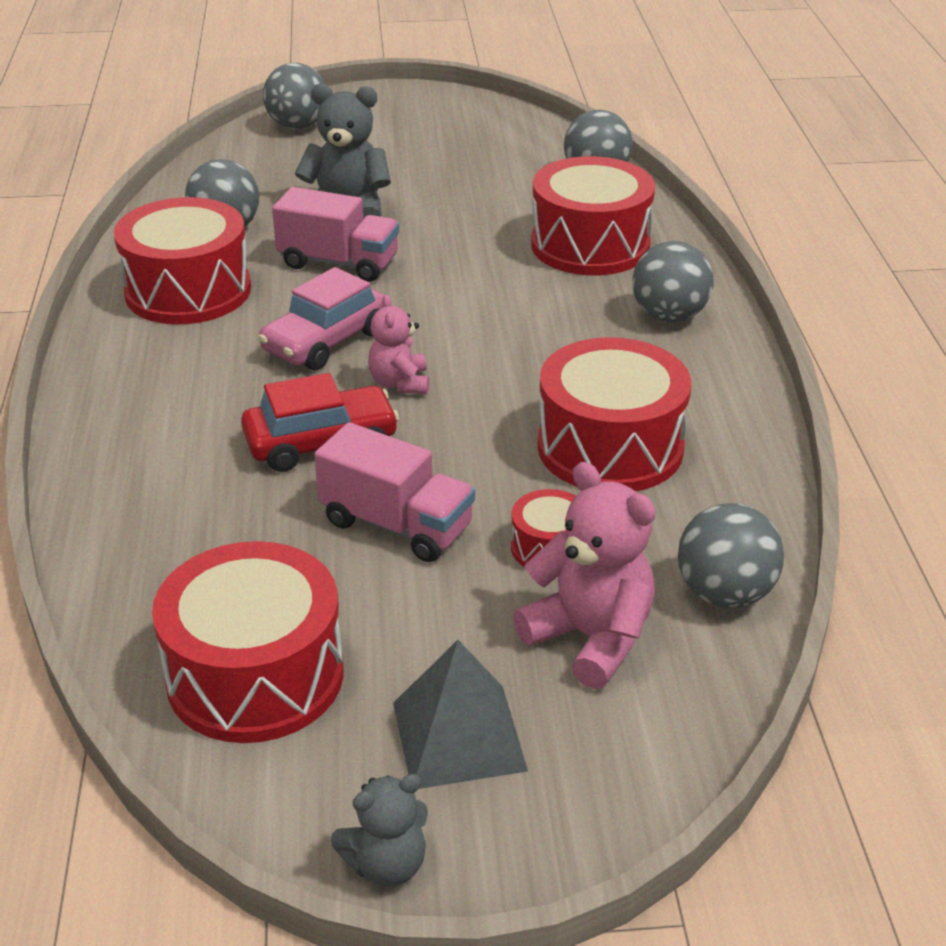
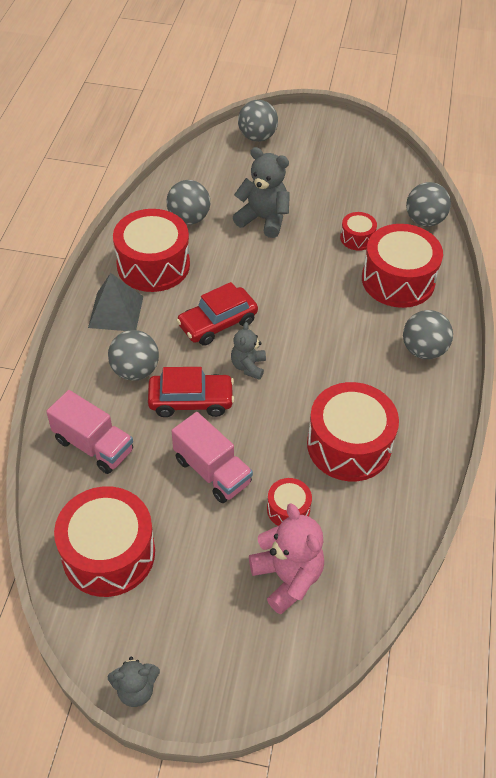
camera: 15 degrees right, 15 degrees up
(326, 341) = (217, 323): pink car -> red car
(338, 263) = (244, 261): pink truck -> pink truck (93, 445)
(400, 383) = (248, 366): pink teddy bear -> grey teddy bear
(458, 736) = (197, 621): grey pyramid -> grey pyramid (116, 311)
(504, 210) = (357, 238): none -> red drum
(724, 593) = (371, 567): grey ball -> grey ball (135, 370)

